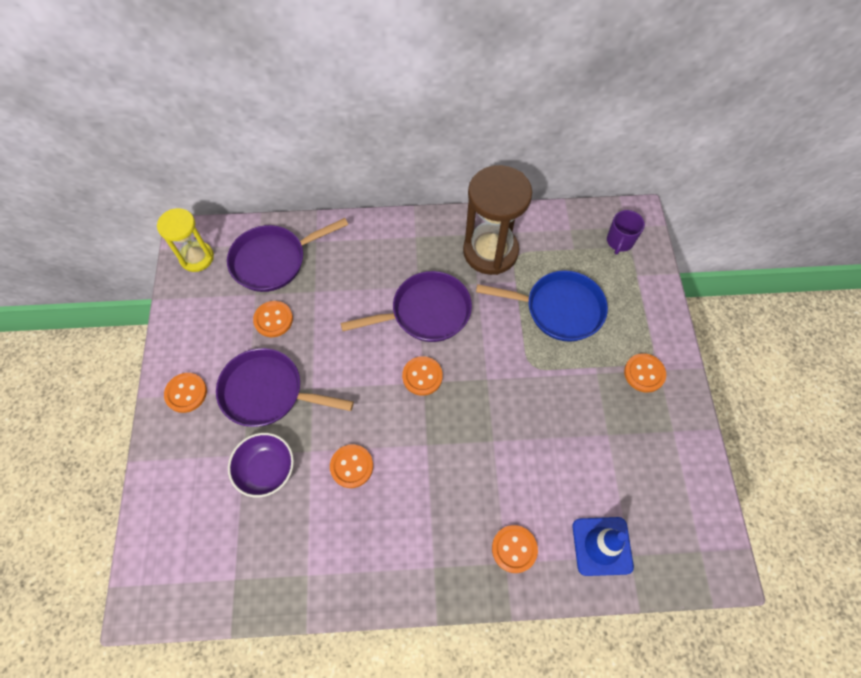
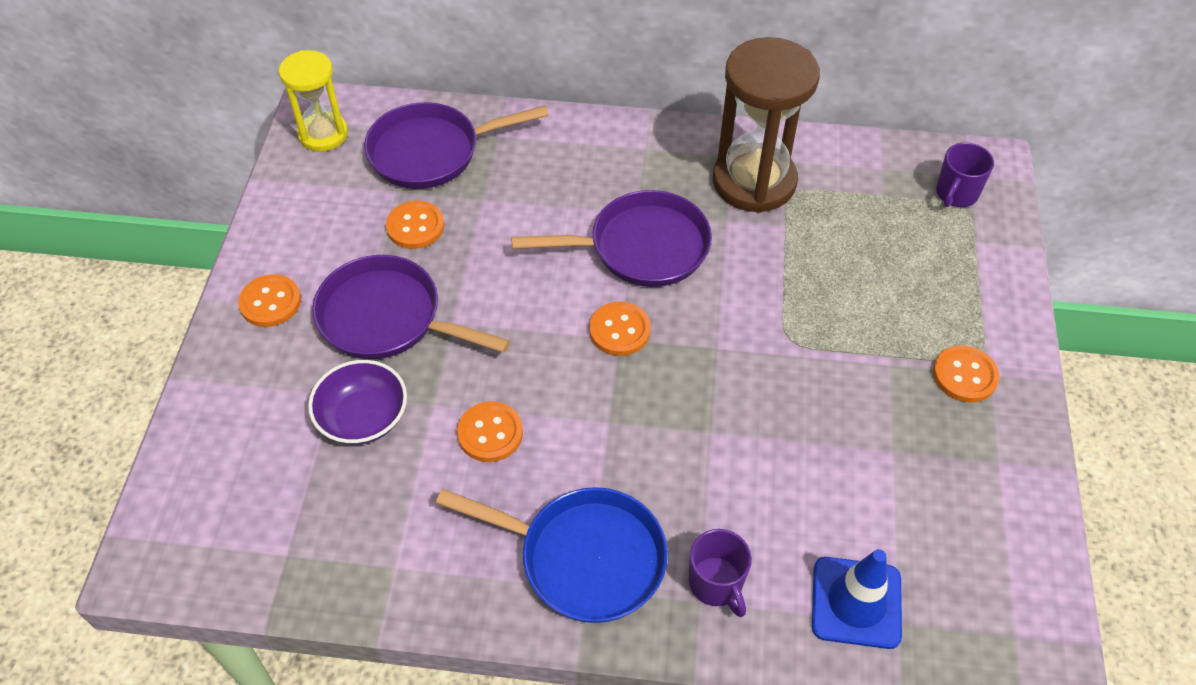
camera: 10 degrees right, 10 degrees down
(514, 549) = (716, 584): orange button -> purple mug
(559, 309) = (845, 271): blue pan -> blue pan (584, 558)

